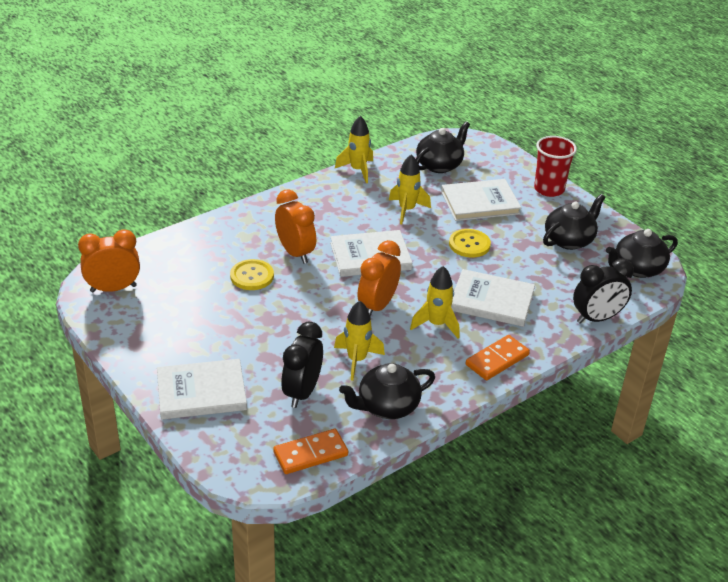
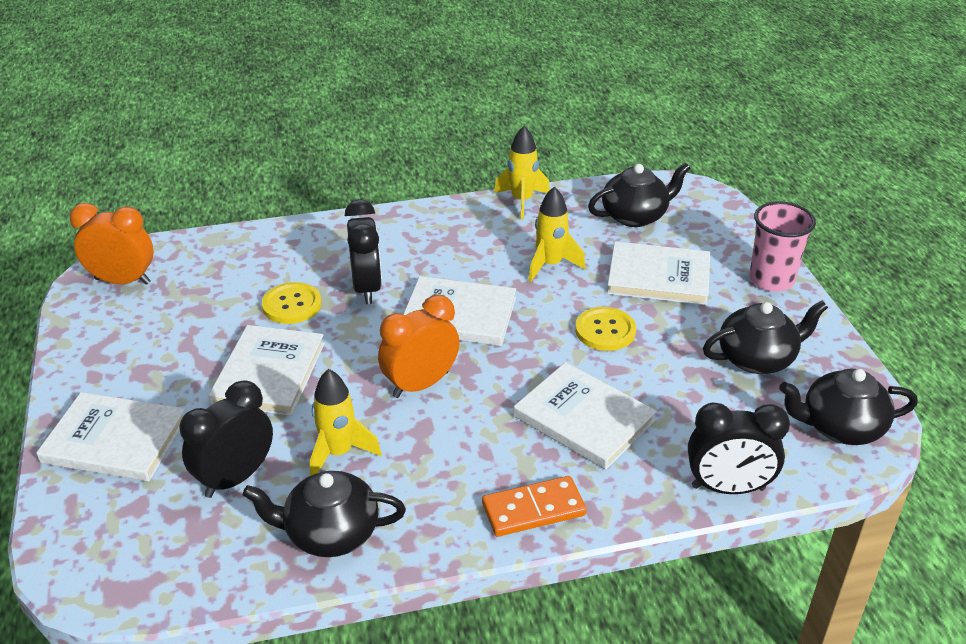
camera: 25 degrees right, 0 degrees up
(272, 324) = (269, 373): none -> white book
(295, 253) = (367, 288): orange clock -> black clock
(310, 454) = (179, 571): orange domino -> none
(436, 324) = (482, 432): yellow rocket -> none
(549, 189) = (771, 280): red cup -> pink cup

